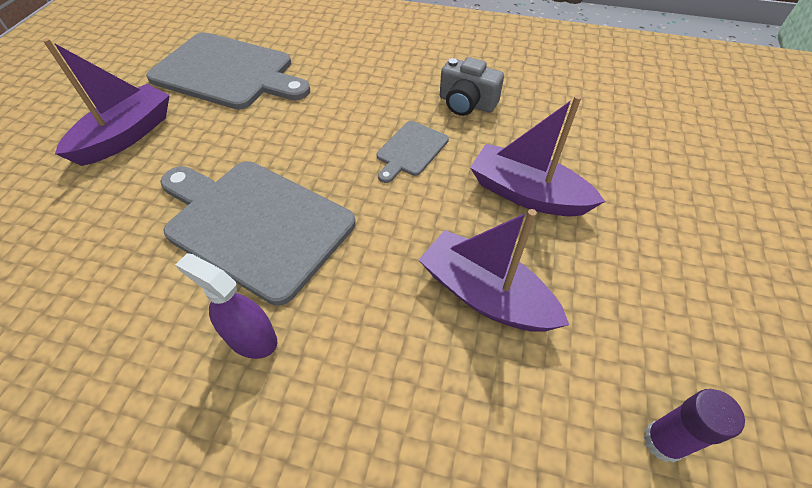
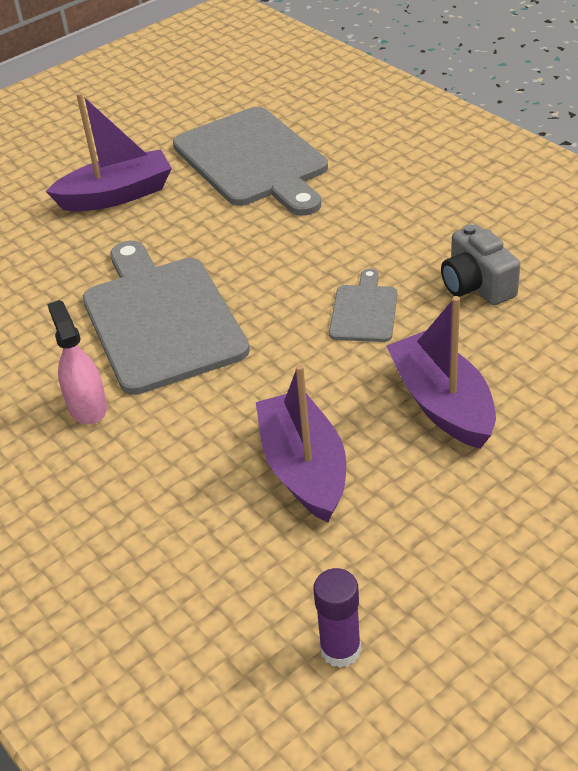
camera: 40 degrees right, 10 degrees down
(251, 338) = (87, 407): purple spray bottle -> pink spray bottle
(410, 150) = (364, 311): grey cutting board -> grey cutting board turned 120 degrees clockwise

